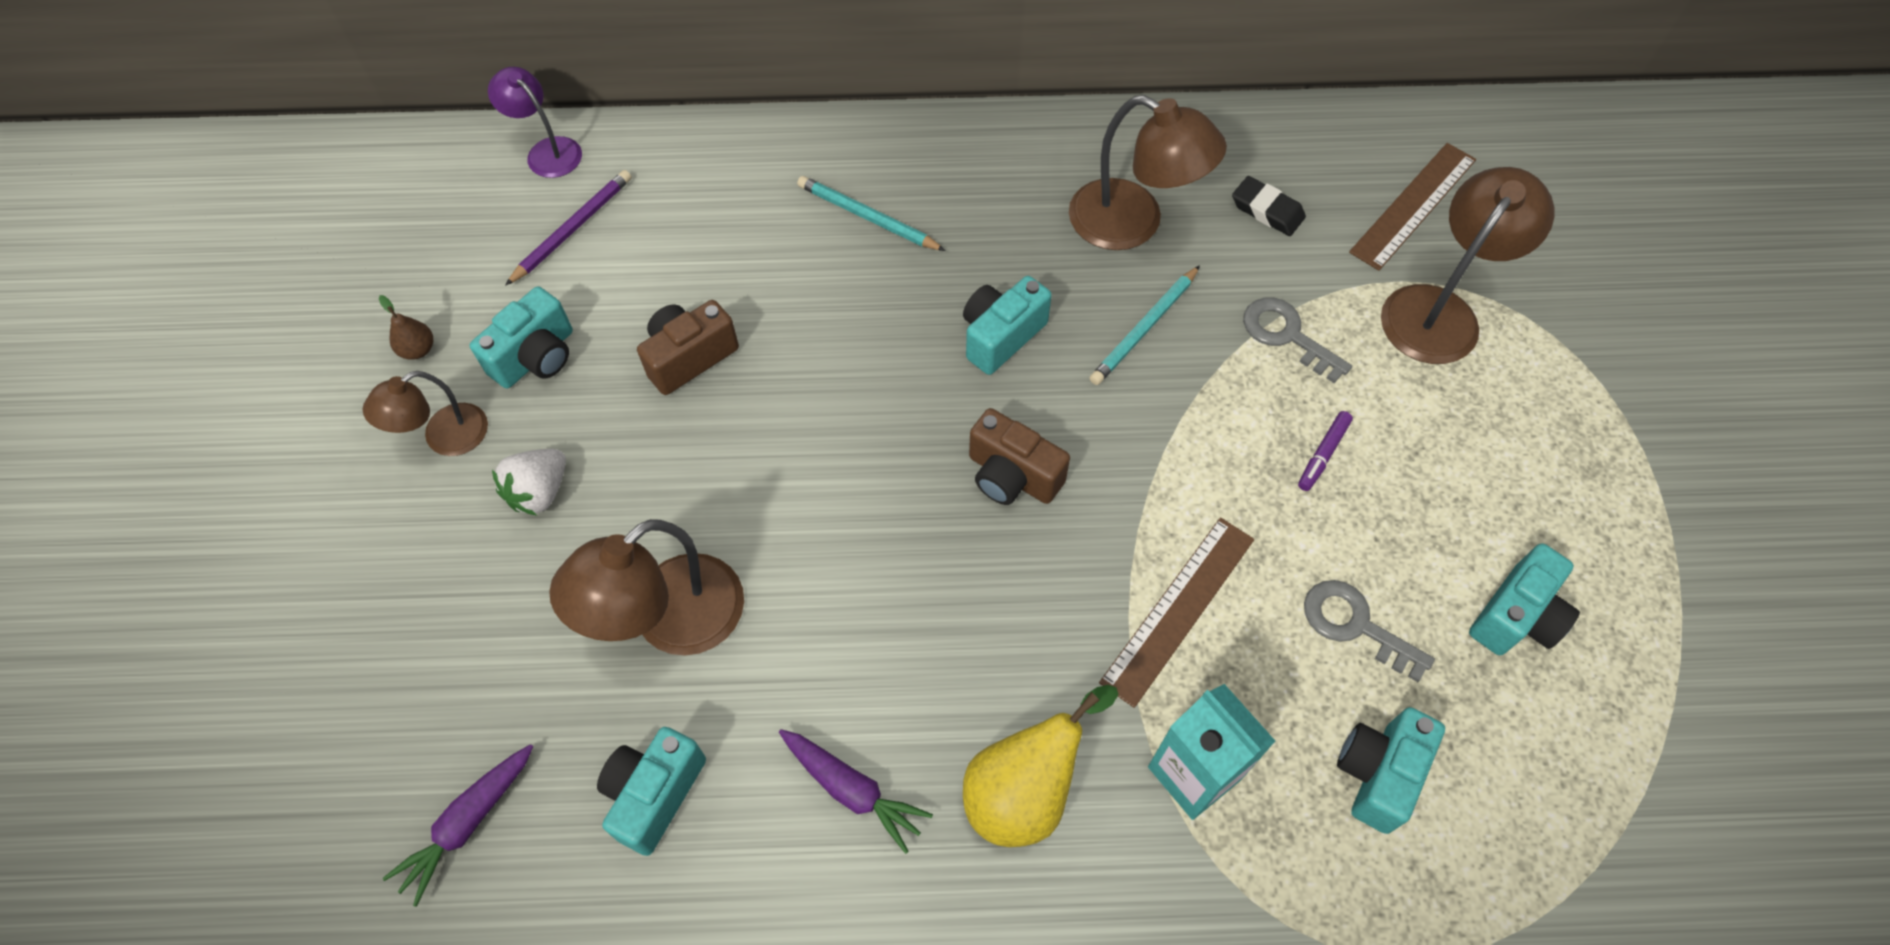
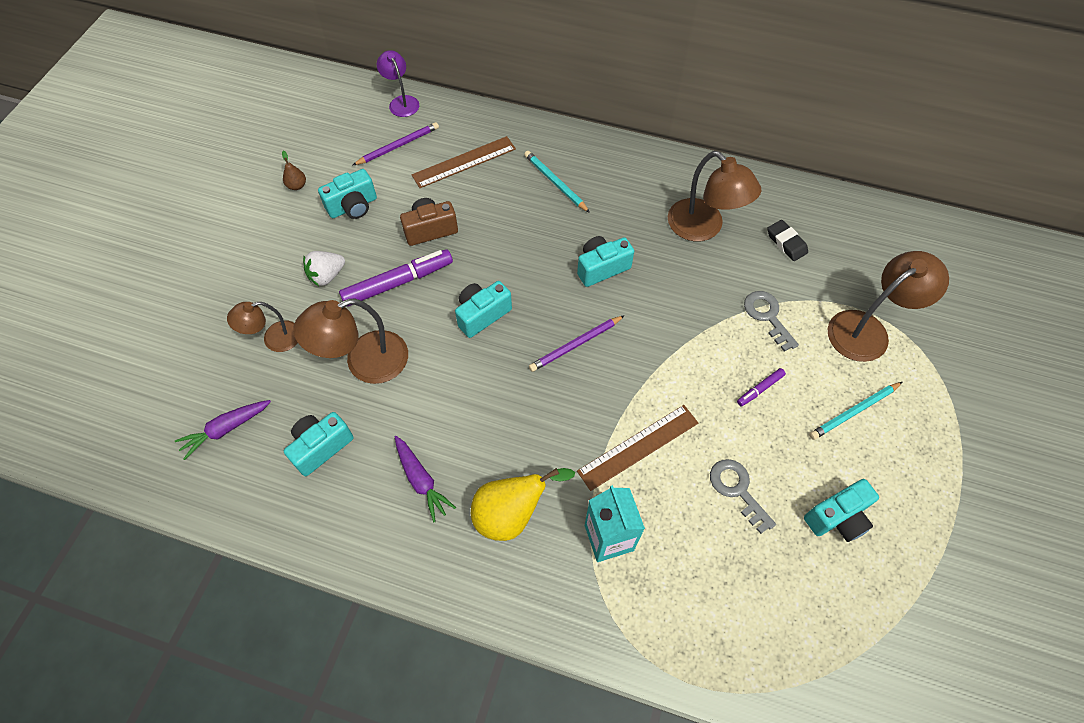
camera: 20 degrees right, 0 degrees up
(444, 438) = (292, 234): brown lamp -> brown lamp (274, 339)
(670, 465) = (397, 282): none -> purple marker
(1012, 476) = (576, 345): brown camera -> purple pencil
(1145, 328) = (685, 288): turquoise pencil -> turquoise pencil (854, 412)
(1378, 773) = (715, 576): turquoise camera -> turquoise camera (482, 315)
(1414, 205) = (878, 265): brown ruler -> brown ruler (464, 162)

